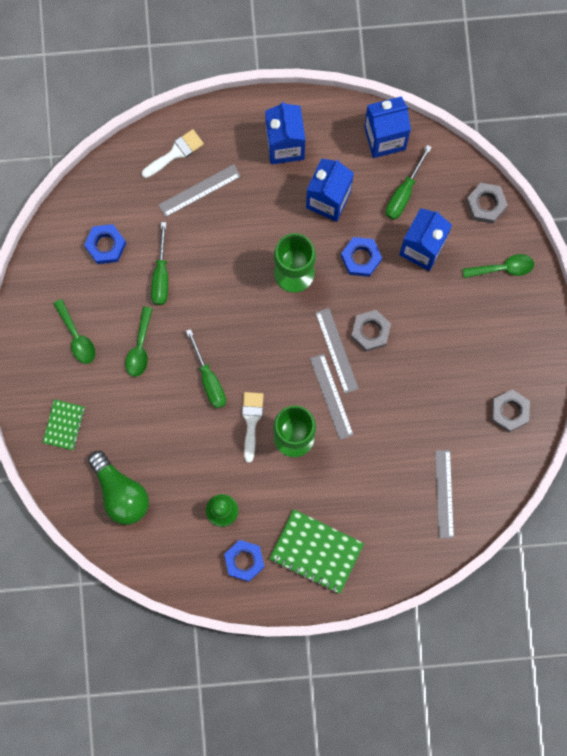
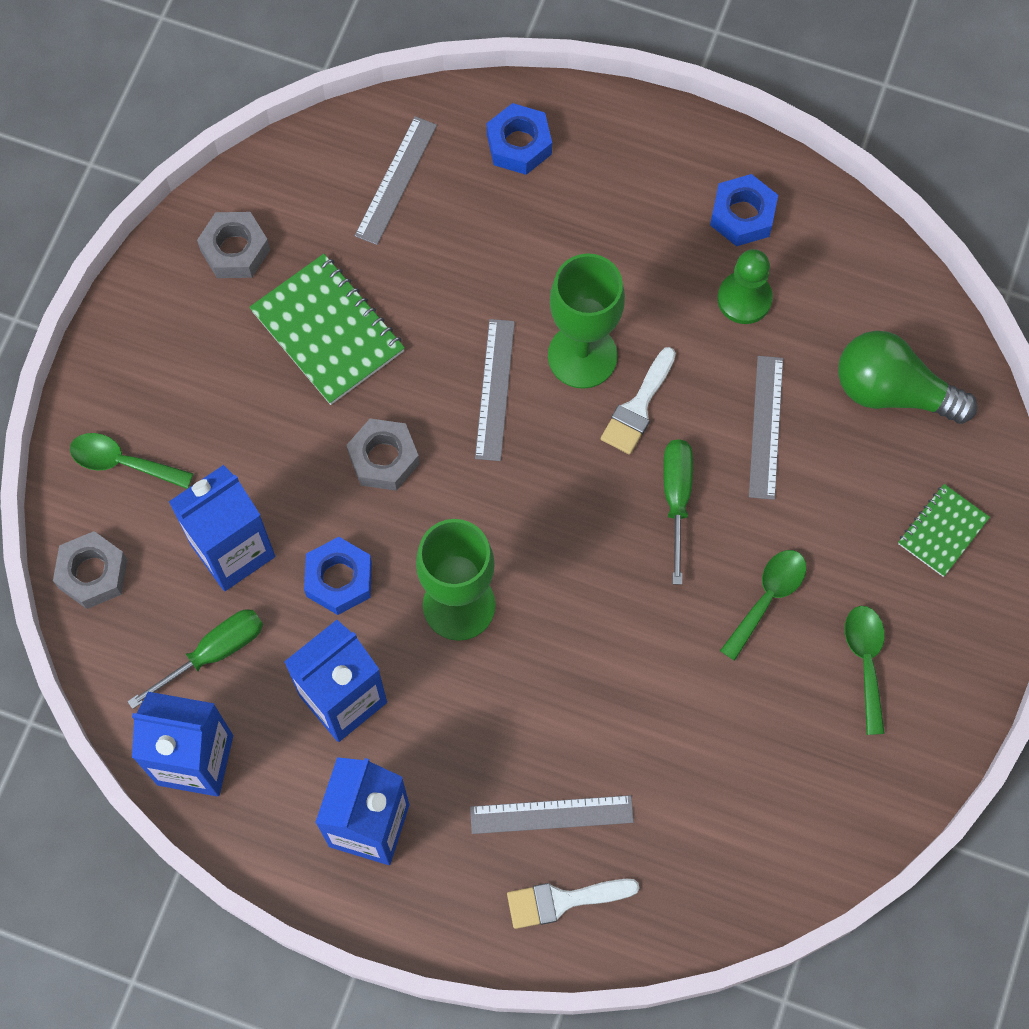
camera: 155 degrees left, 10 degrees down
(105, 245) = (753, 793): blue nut -> blue nut (519, 144)
(120, 492) = (893, 391): green light bulb -> green light bulb turned 60 degrees counterclockwise
(161, 275) = (681, 699): green screwdriver -> none
(316, 551) = (627, 183): green notebook -> green notebook (328, 331)
(336, 350) = (451, 454): grey ruler -> grey ruler (765, 427)

